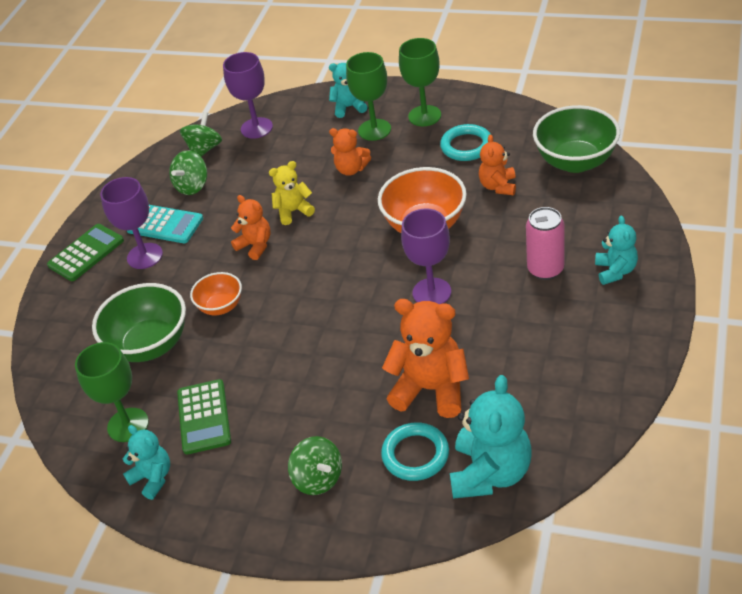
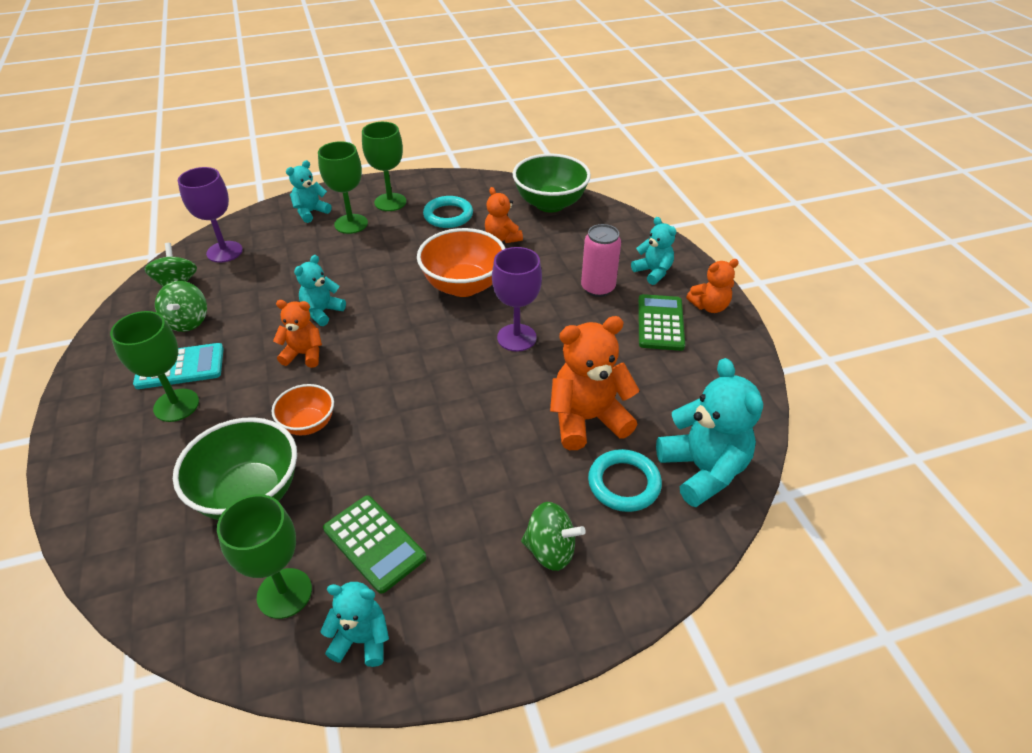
camera: 40 degrees left, 0 degrees up
(86, 253) = (94, 427): green calculator -> green calculator (660, 323)
(145, 256) = (176, 405): purple goblet -> green goblet
(293, 211) = (322, 312): yellow teddy bear -> turquoise teddy bear
(351, 169) = (354, 261): orange teddy bear -> orange teddy bear (709, 306)

